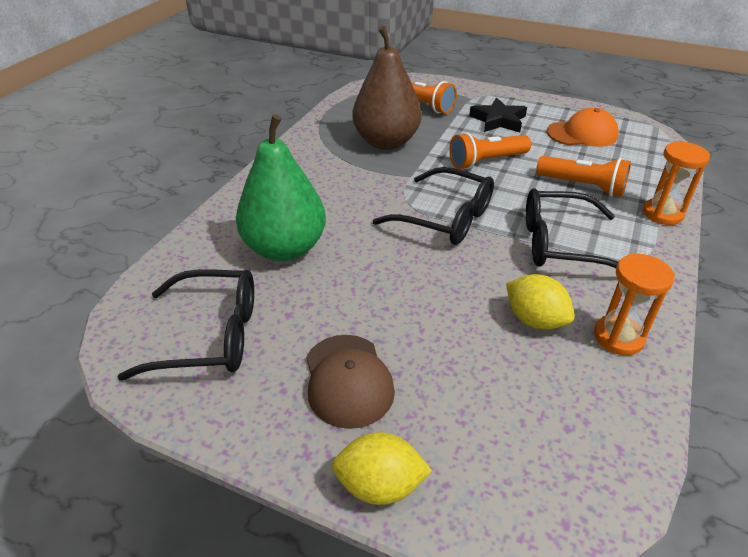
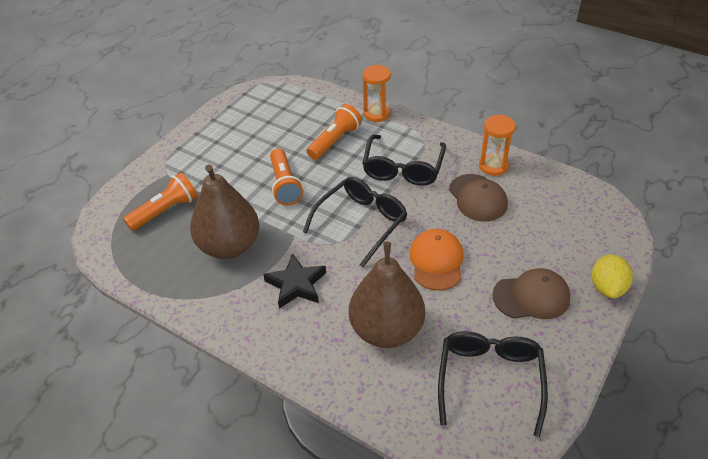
camera: 80 degrees left, 5 degrees up
(285, 249) = (386, 330): green pear -> brown pear
(498, 120) = (218, 165): black star -> black star (296, 284)
(534, 320) = (477, 198): yellow lemon -> brown cap
(582, 134) = (259, 122): orange cap -> orange cap (436, 261)

